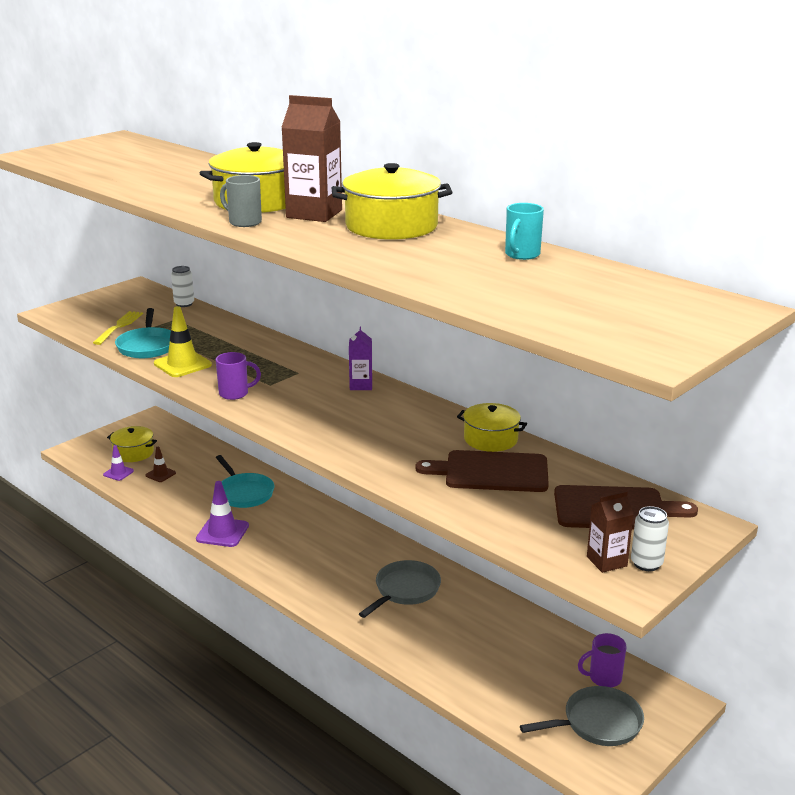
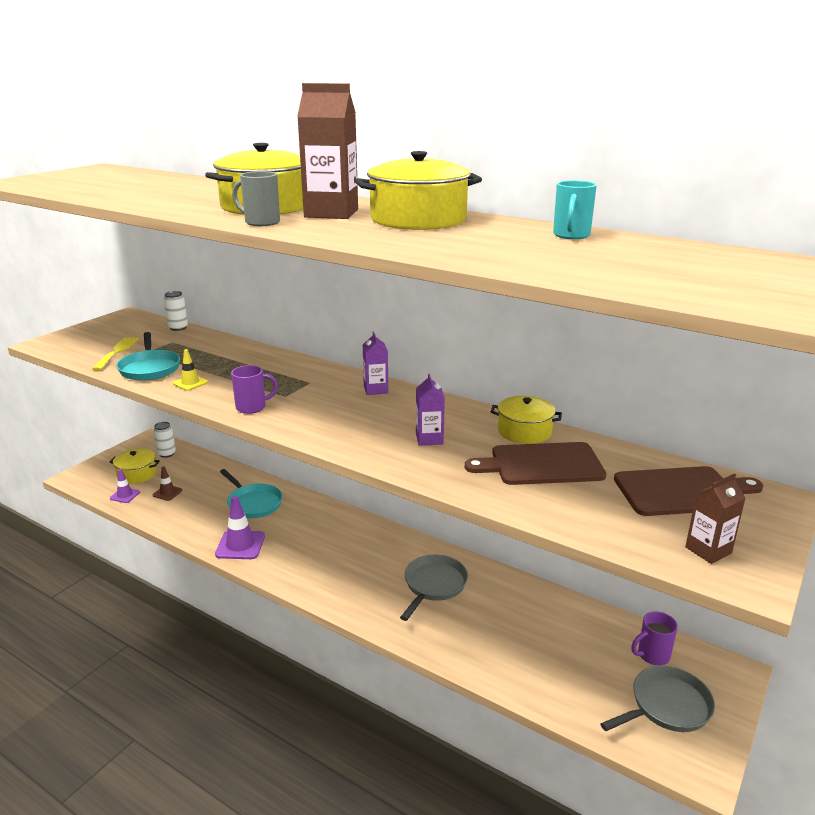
camera: 10 degrees left, 0 degrees up
(182, 364) = (190, 383): yellow traffic cone -> yellow traffic cone, size x0.58
(393, 438) = (429, 439): none -> purple carton
(646, 563) = (748, 548): white can -> white can (167, 454)

